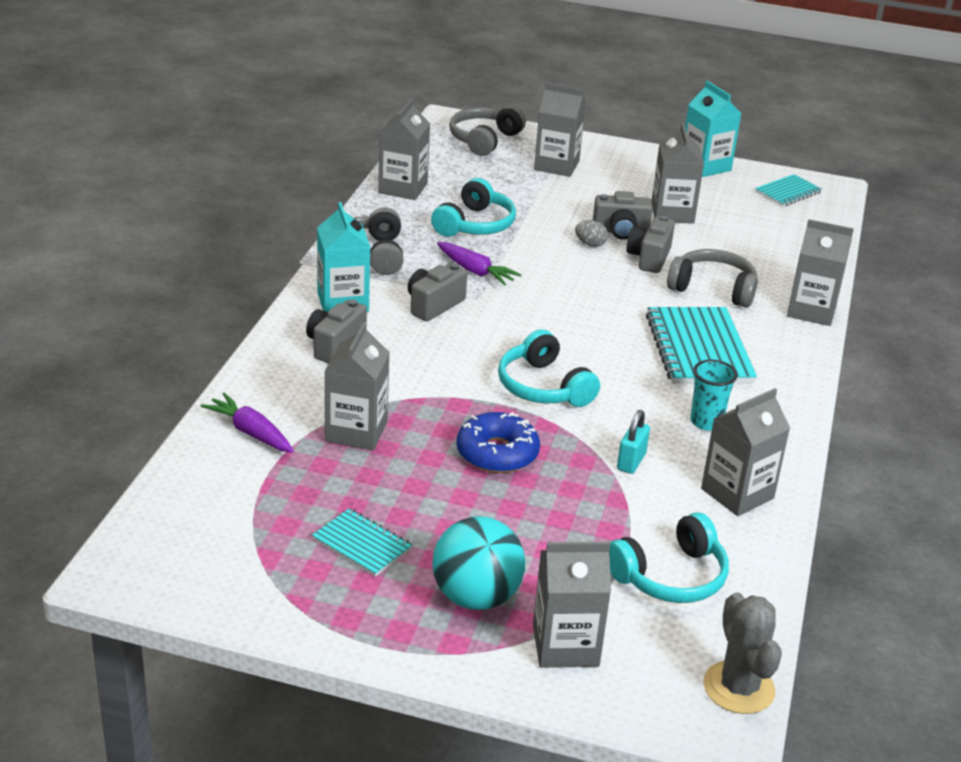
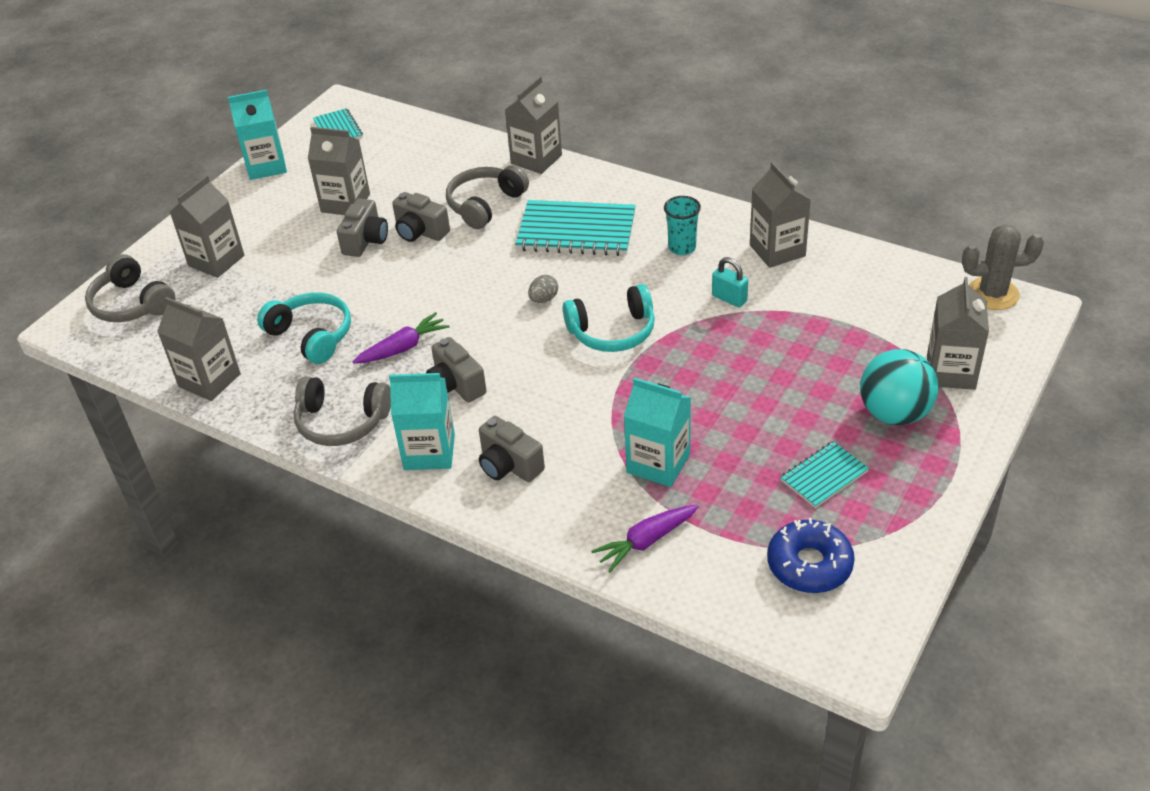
camera: 70 degrees left, 10 degrees up
(356, 431) = (658, 463): grey carton -> turquoise carton
(497, 453) = (706, 375): blue donut -> blue donut (809, 564)
(590, 244) = (381, 264): grey egg -> grey egg (544, 299)
(670, 576) = (873, 304): turquoise headphones -> none

